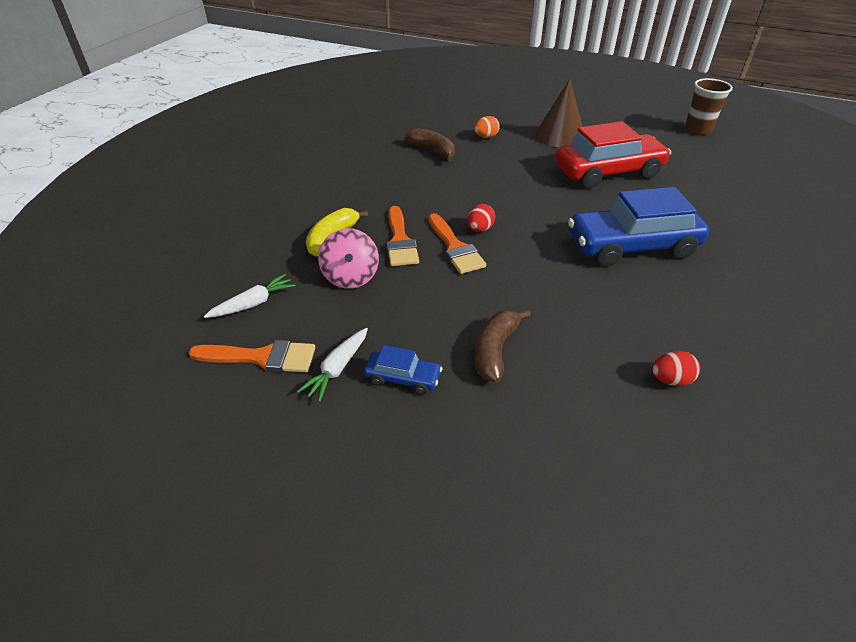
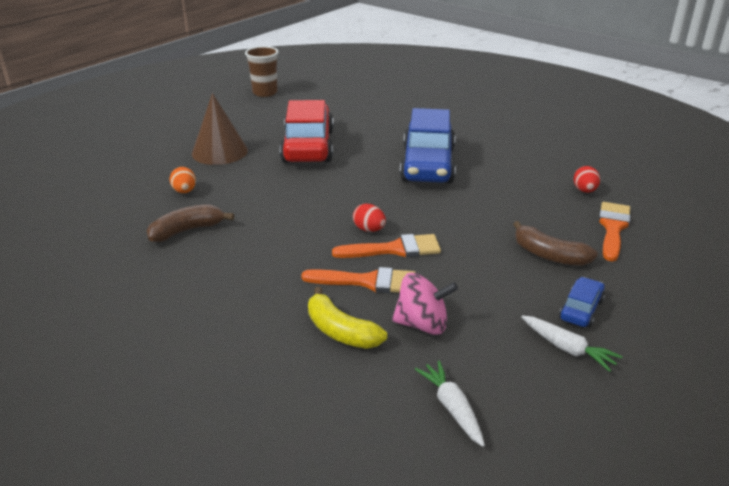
camera: 75 degrees left, 10 degrees down
(262, 357) = (548, 404): orange brush -> orange brush (613, 228)

